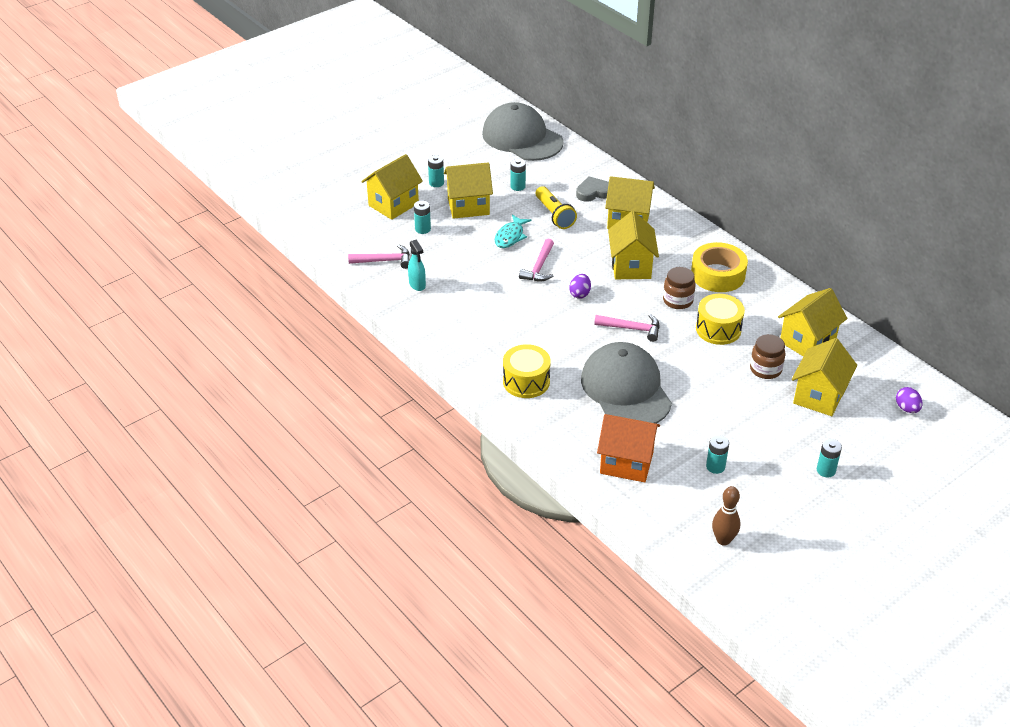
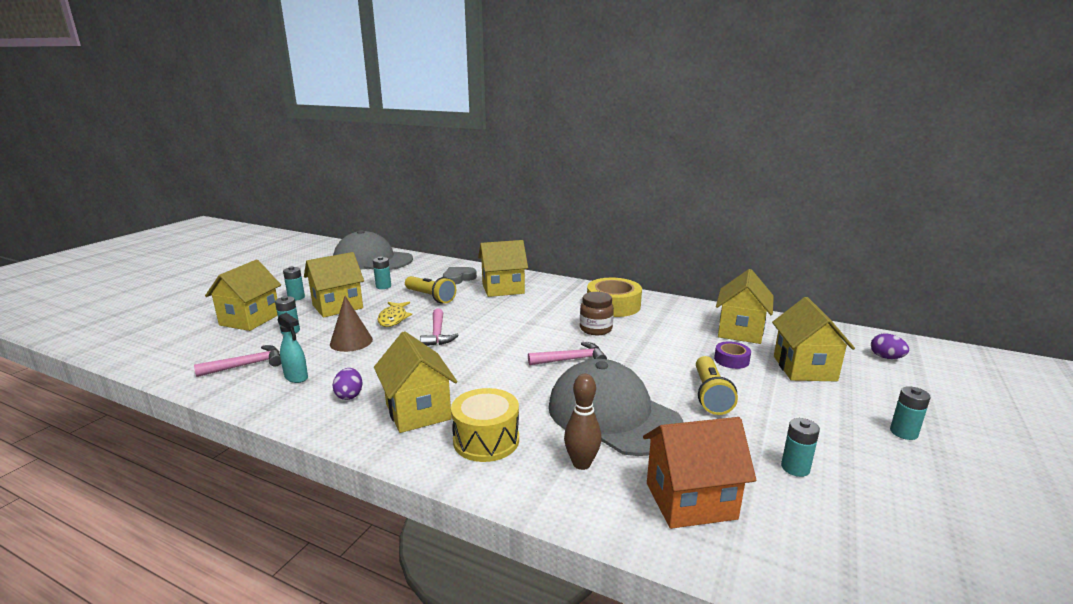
camera: 25 degrees left, 20 degrees down
(467, 256) = (351, 341): none -> brown cone
(510, 236) = (393, 318): turquoise fish -> yellow fish
(580, 294) = (495, 345): purple egg -> purple egg (349, 395)
(631, 267) = (530, 316): yellow house -> yellow house (418, 411)
(713, 396) = (710, 395): none -> yellow flashlight
(718, 329) = (654, 341): yellow drum -> none
(723, 540) = (921, 567): brown bowling pin -> brown bowling pin (581, 463)
(765, 369) = (731, 360): brown jar -> purple tape

